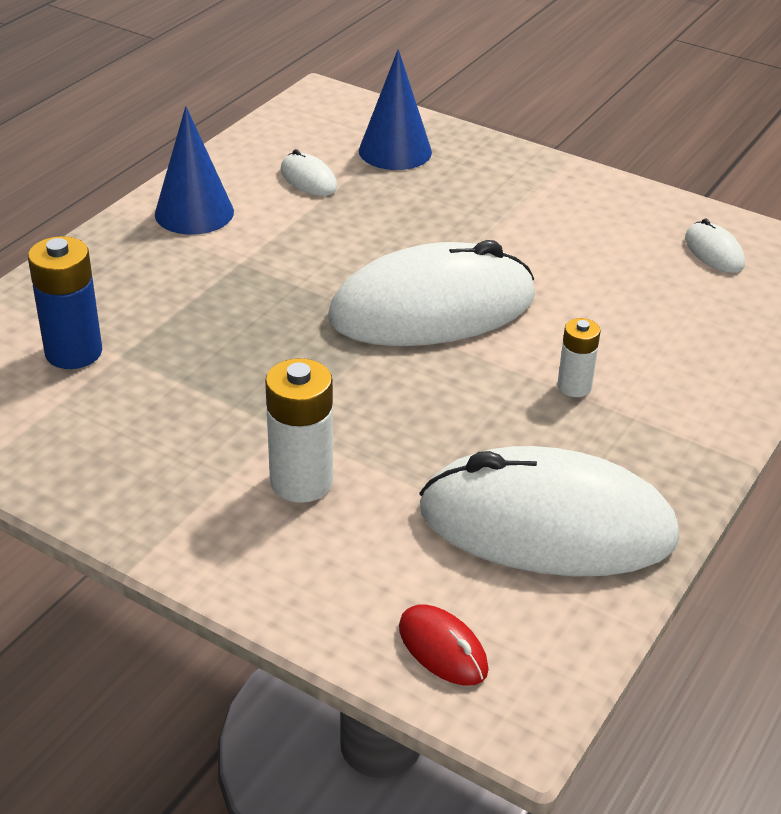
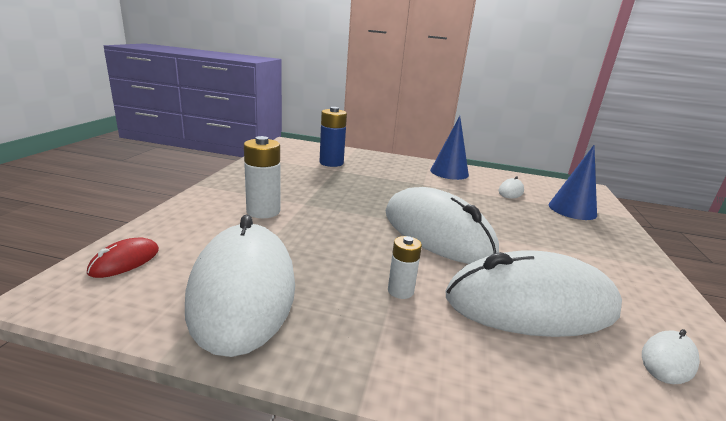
camera: 70 degrees right, 15 degrees down
(617, 295) = (531, 304): none -> white mouse

